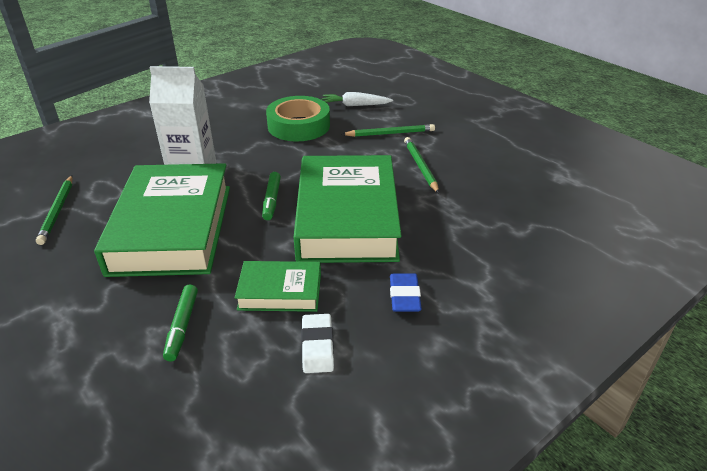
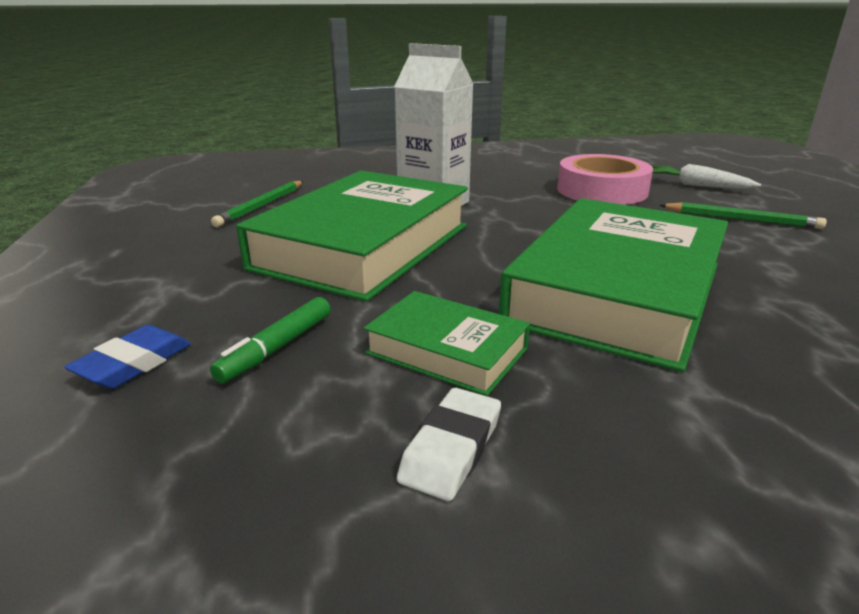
camera: 30 degrees right, 10 degrees down
(272, 200) = (513, 249): green marker -> none
(299, 126) = (602, 190): green tape -> pink tape
(404, 296) = (669, 428): blue eraser -> blue eraser (134, 363)
(420, 166) = (781, 263): green pencil -> none

